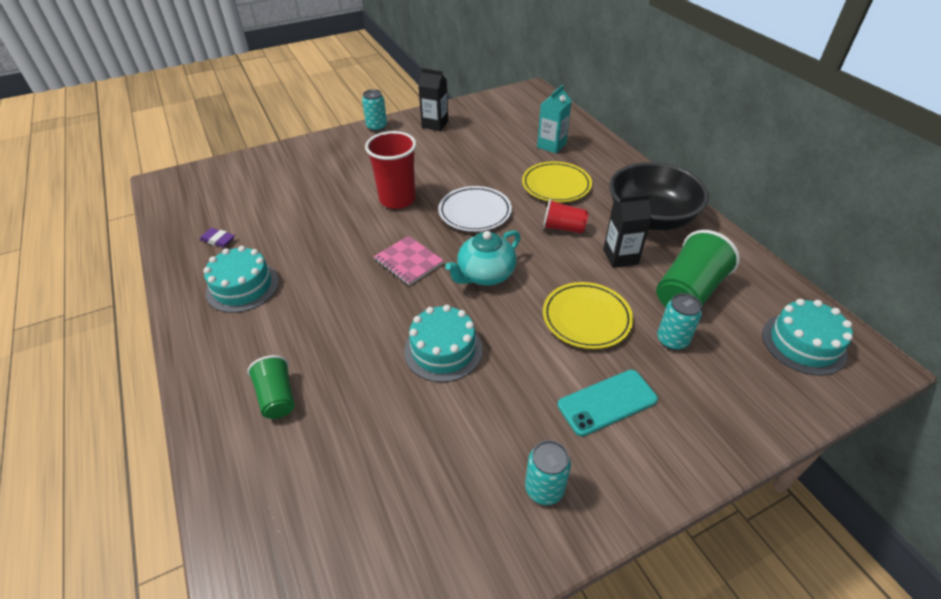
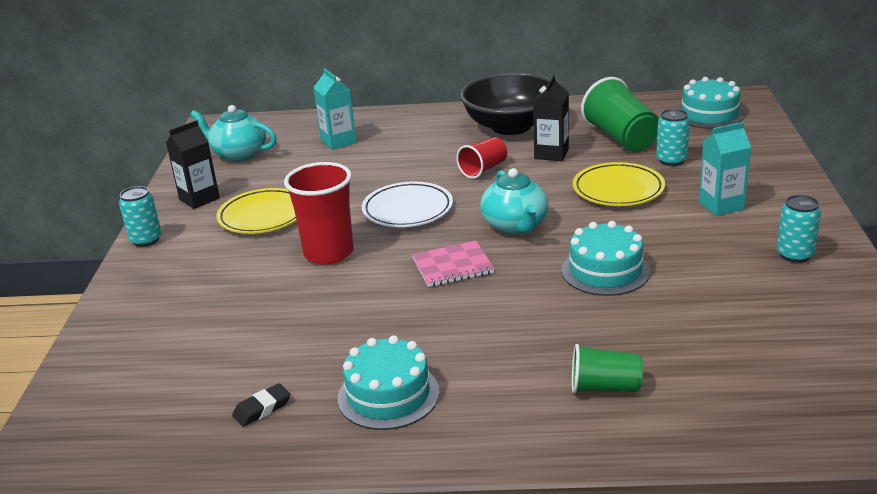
camera: 60 degrees left, 15 degrees down
(218, 240) = (262, 409): purple eraser -> black eraser
(502, 114) = (238, 154): none -> turquoise teapot
(556, 185) = (412, 156): yellow plate -> yellow plate (263, 216)
(607, 402) = (721, 205): turquoise phone -> turquoise carton

